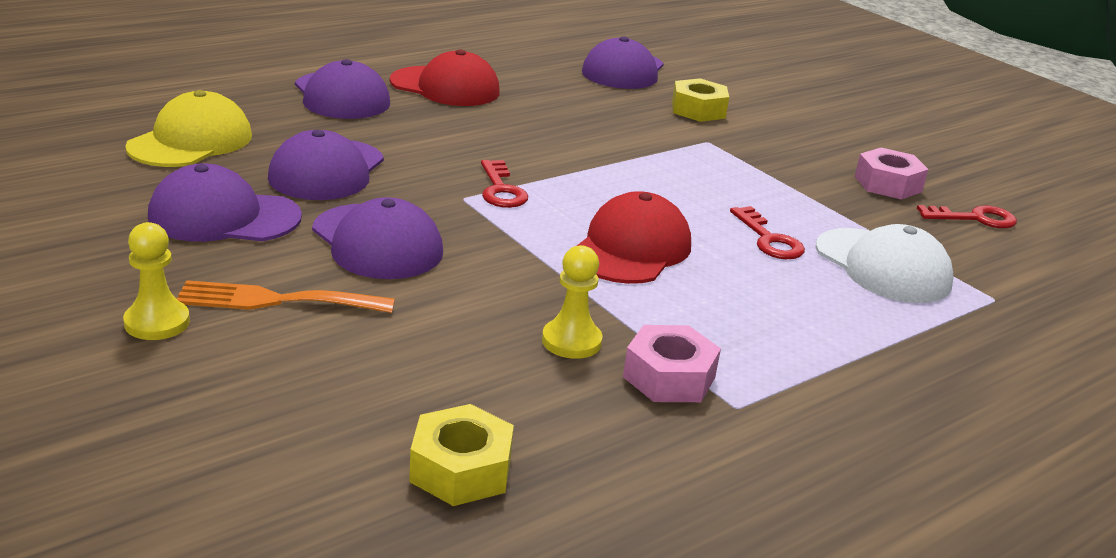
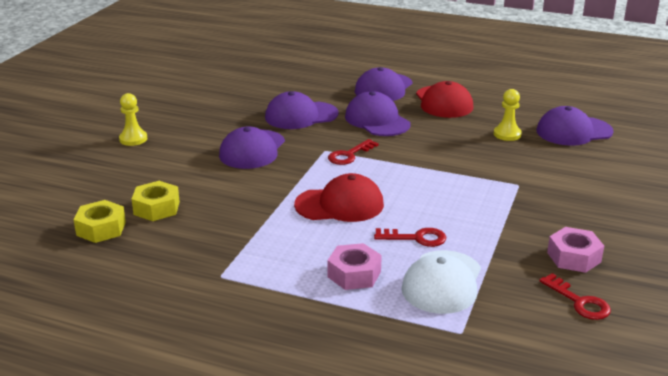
camera: 60 degrees right, 0 degrees up
(191, 141) = (281, 84): yellow cap -> none
(224, 217) = (227, 116): purple cap -> purple cap (377, 120)
(275, 300) = (176, 151): orange fork -> none
(571, 341) = (226, 219): yellow pawn -> yellow pawn (507, 134)
(669, 377) = (225, 251): pink nut -> pink nut (354, 274)
(698, 110) = (562, 168): yellow nut -> yellow nut (156, 208)
(769, 239) = (416, 238): red key -> red key turned 120 degrees counterclockwise

